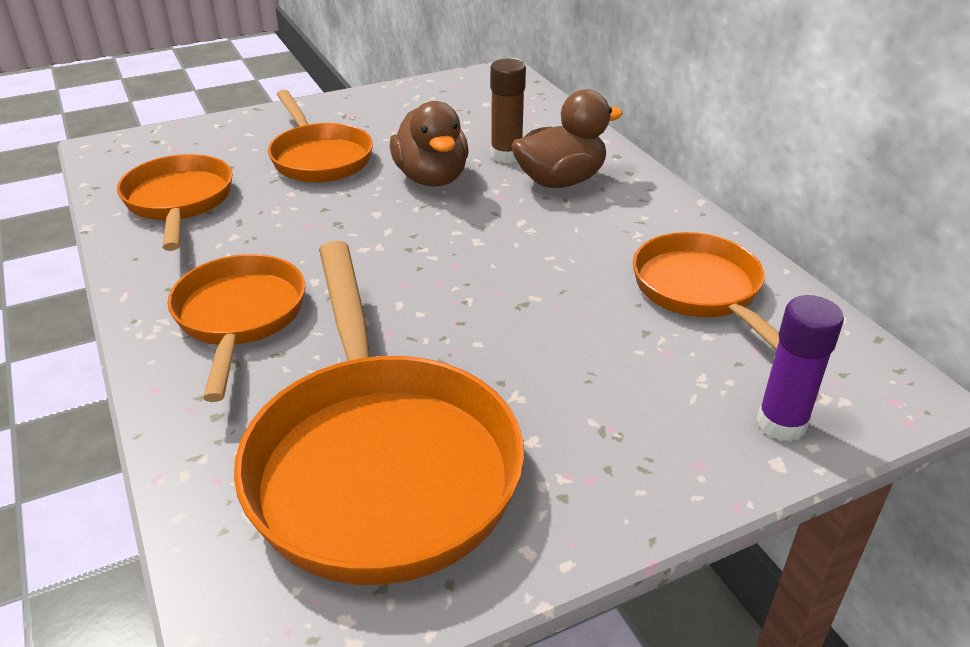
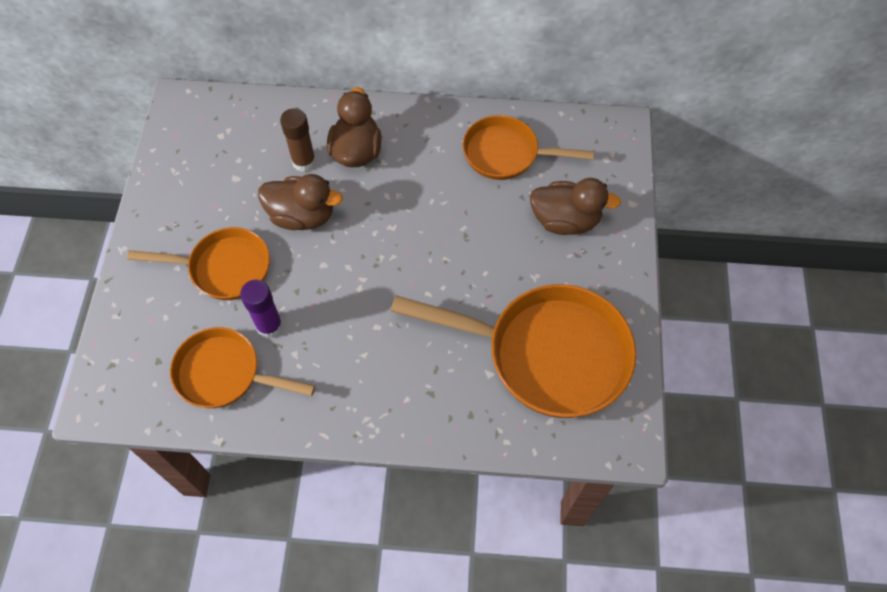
camera: 60 degrees left, 25 degrees up
(239, 318) = (390, 378): orange pan -> none
(653, 392) = (565, 220): none -> brown duck
(781, 424) = (612, 186): purple glue stick -> purple glue stick (269, 326)

